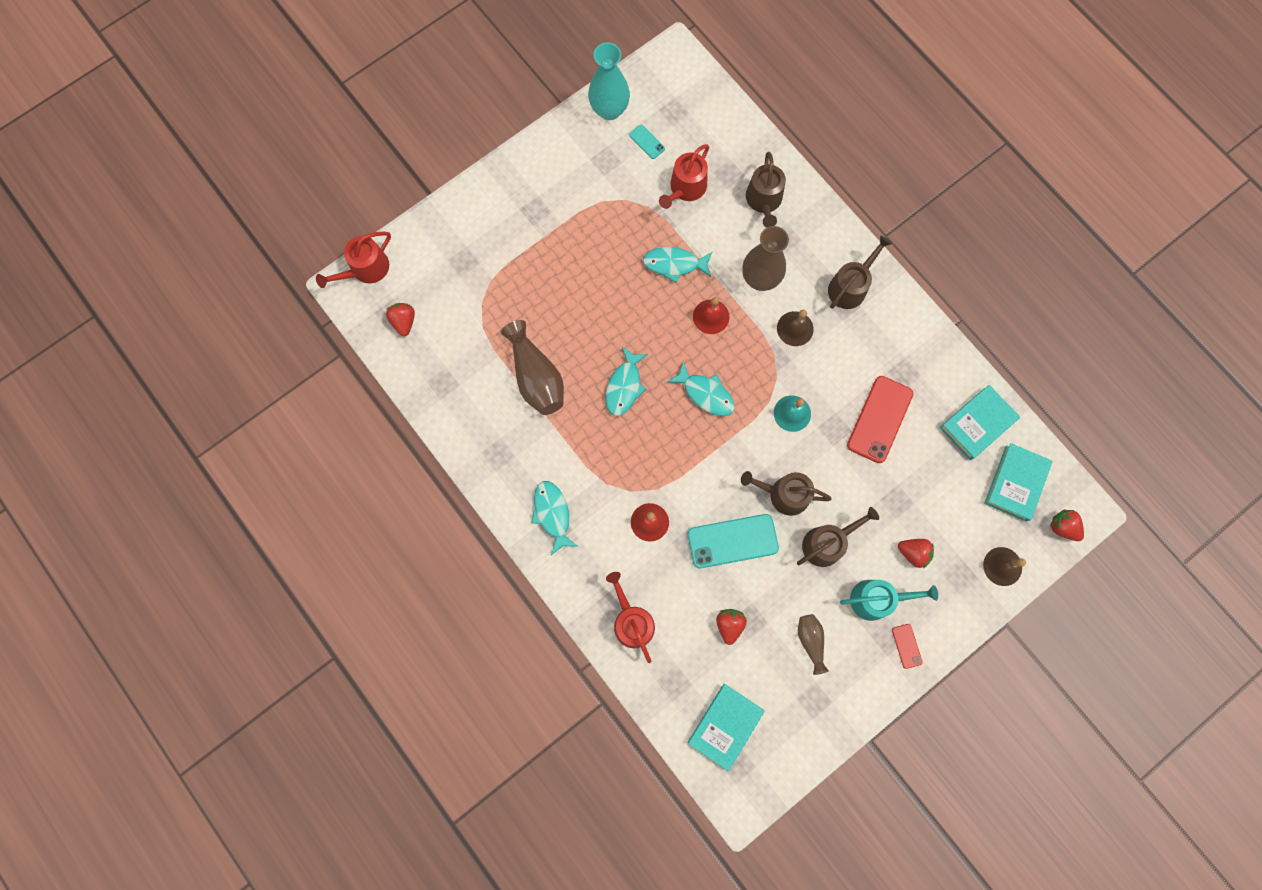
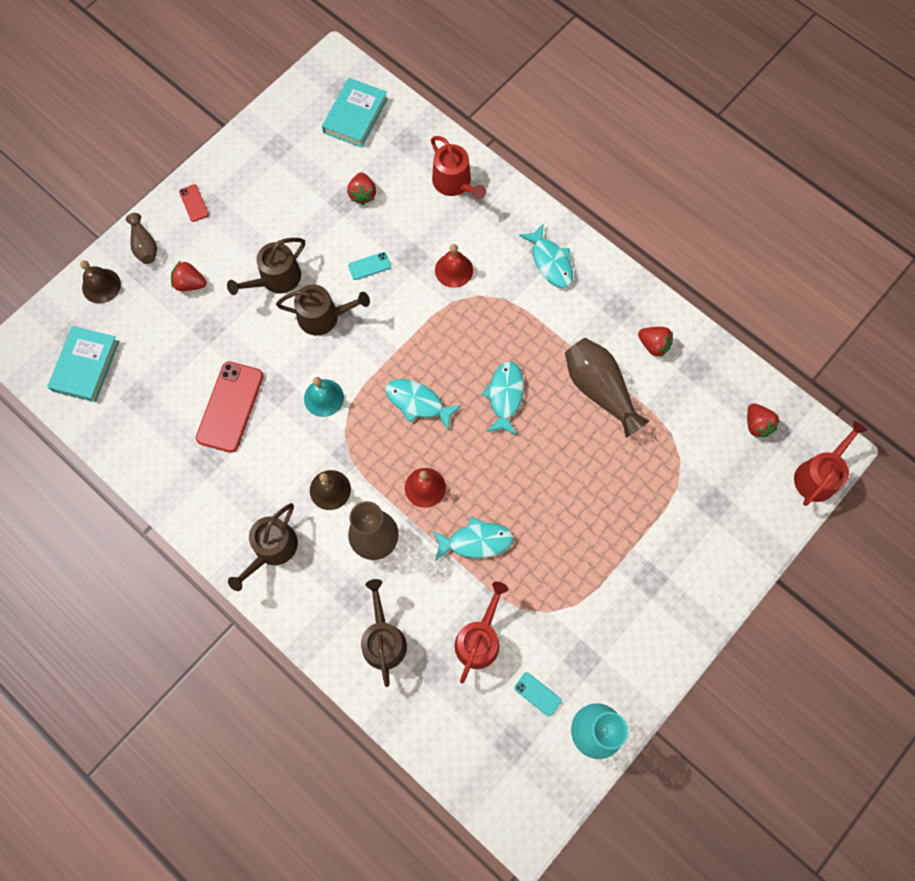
camera: 170 degrees right, 5 degrees down
(732, 541) = (369, 266): turquoise phone -> turquoise phone, size x0.47
(810, 641) = (285, 193): brown vase -> brown vase (145, 246)
(876, 599) = (224, 237): turquoise watering can -> none
(977, 424) = (125, 419): turquoise book -> none
(1062, 527) = (39, 331): red strawberry -> red strawberry (653, 345)

